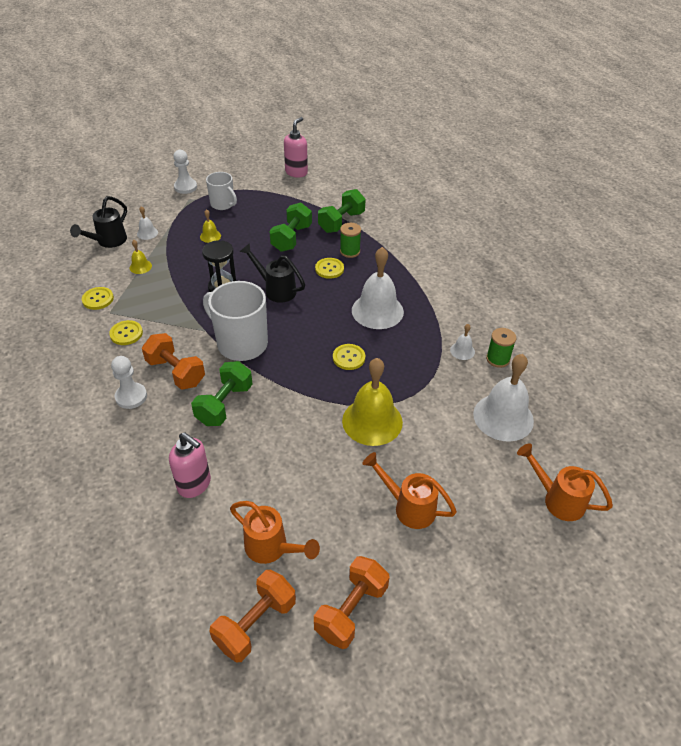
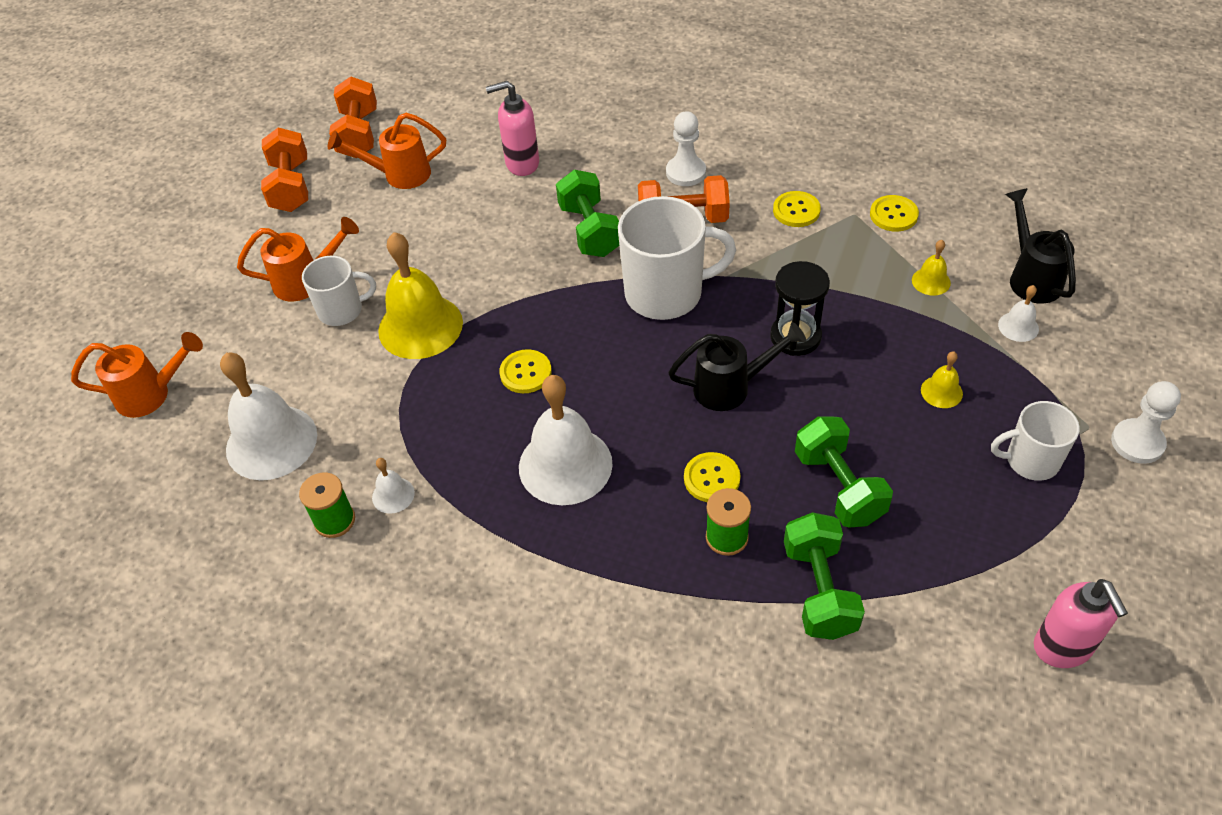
camera: 140 degrees right, 5 degrees up
(405, 467) = (342, 310): none -> white mug

